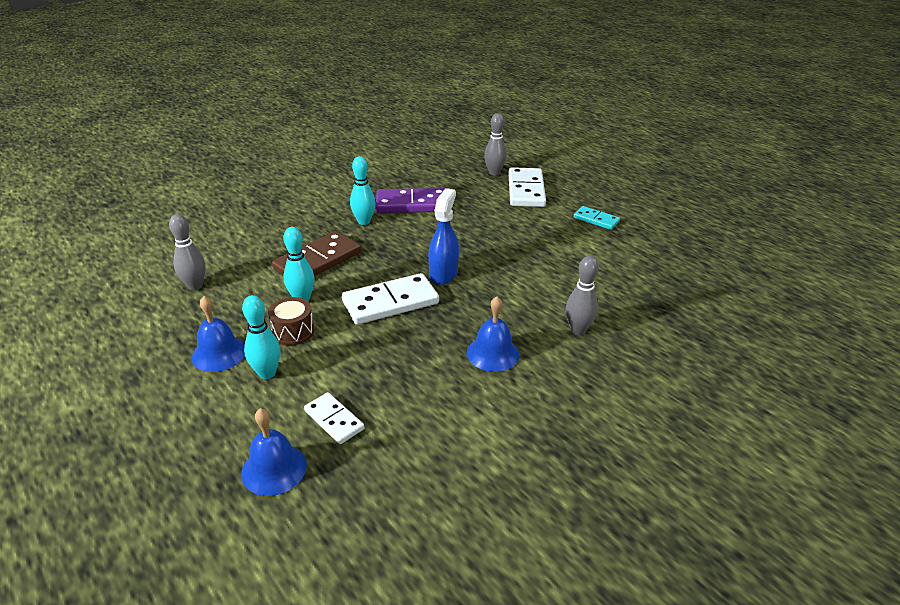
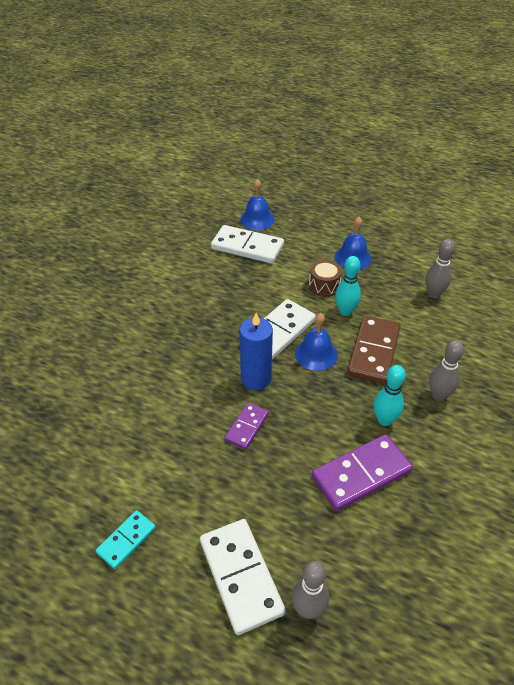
camera: 155 degrees right, 10 degrees up
(267, 373) = (310, 257): turquoise bowling pin -> none
(334, 420) = (247, 247): white domino -> white domino, size x1.77
(443, 274) = (256, 378): blue spray bottle -> blue candle
(475, 247) = (247, 427): none -> purple domino
(492, 353) = (175, 317): blue bell -> blue bell (316, 354)
(578, 330) = (116, 360): grey bowling pin -> grey bowling pin (438, 396)
(596, 220) = (126, 540): turquoise domino -> turquoise domino turned 60 degrees counterclockwise

